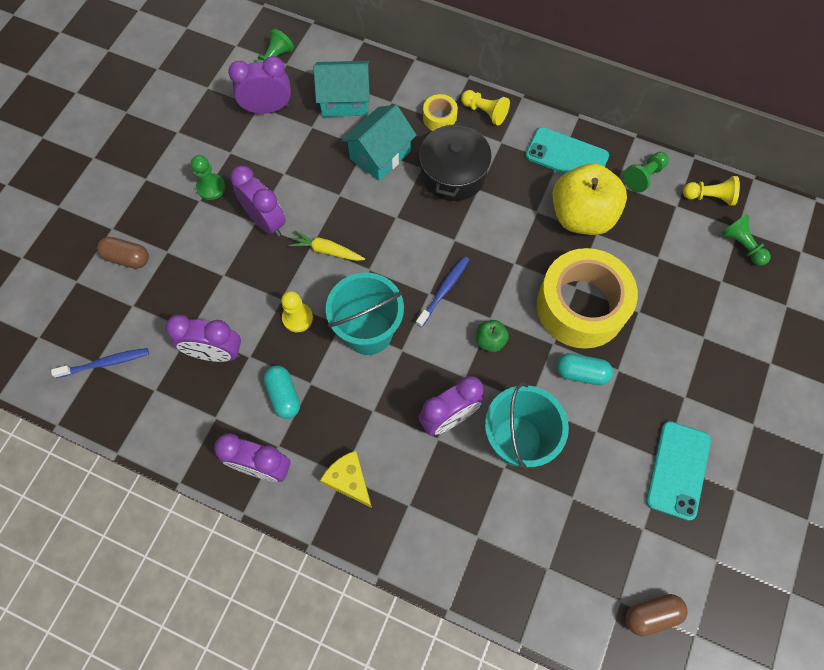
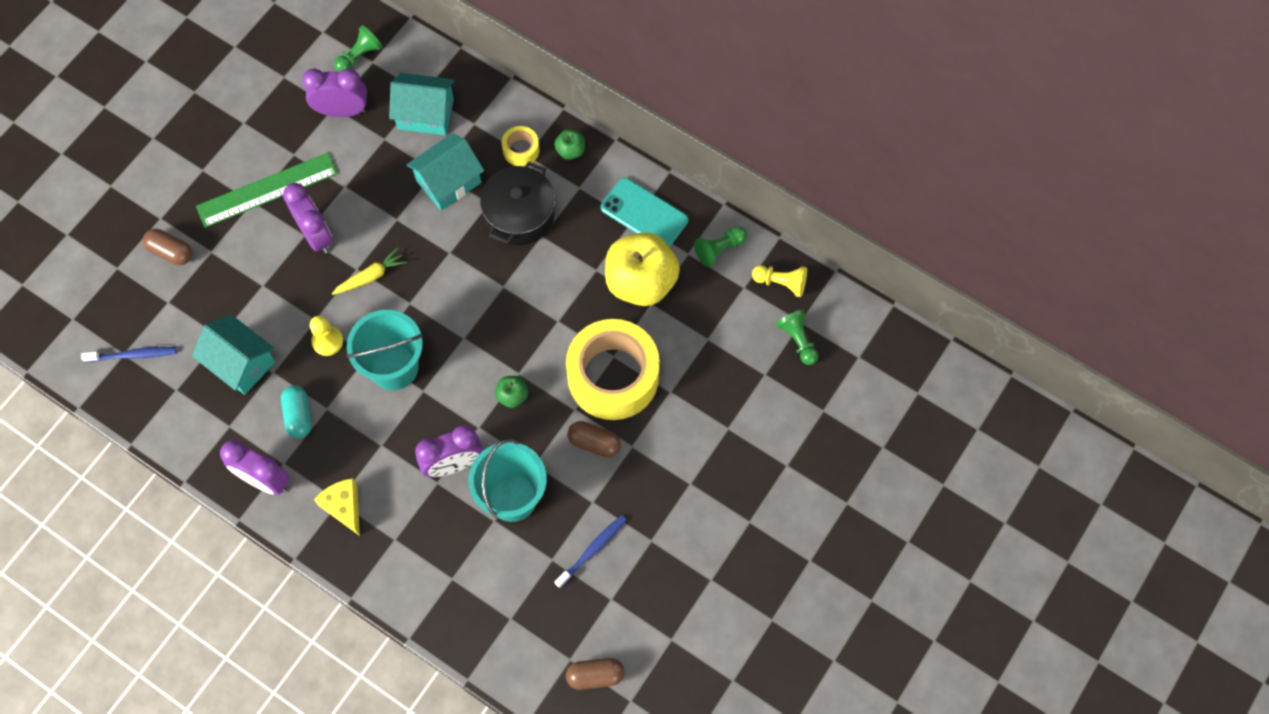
camera: 10 degrees right, 0 degrees up
(211, 187) = (267, 190): green pawn -> green ruler
(216, 353) = (241, 363): purple clock -> turquoise house
(326, 250) = (371, 276): yellow carrot -> yellow carrot turned 120 degrees clockwise
(444, 291) = (479, 337): blue toothbrush -> blue toothbrush (592, 550)
(485, 112) = (570, 151): yellow pawn -> green apple
(581, 373) = (594, 443): turquoise capsule -> brown capsule
(678, 470) = (661, 551): turquoise phone -> none

